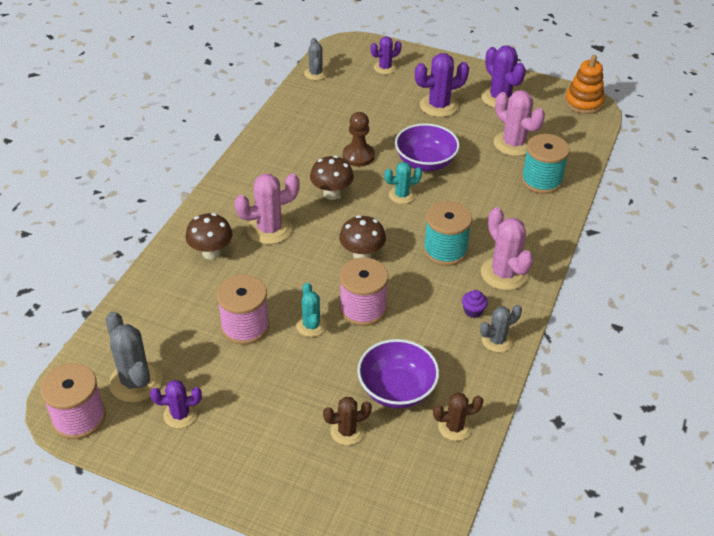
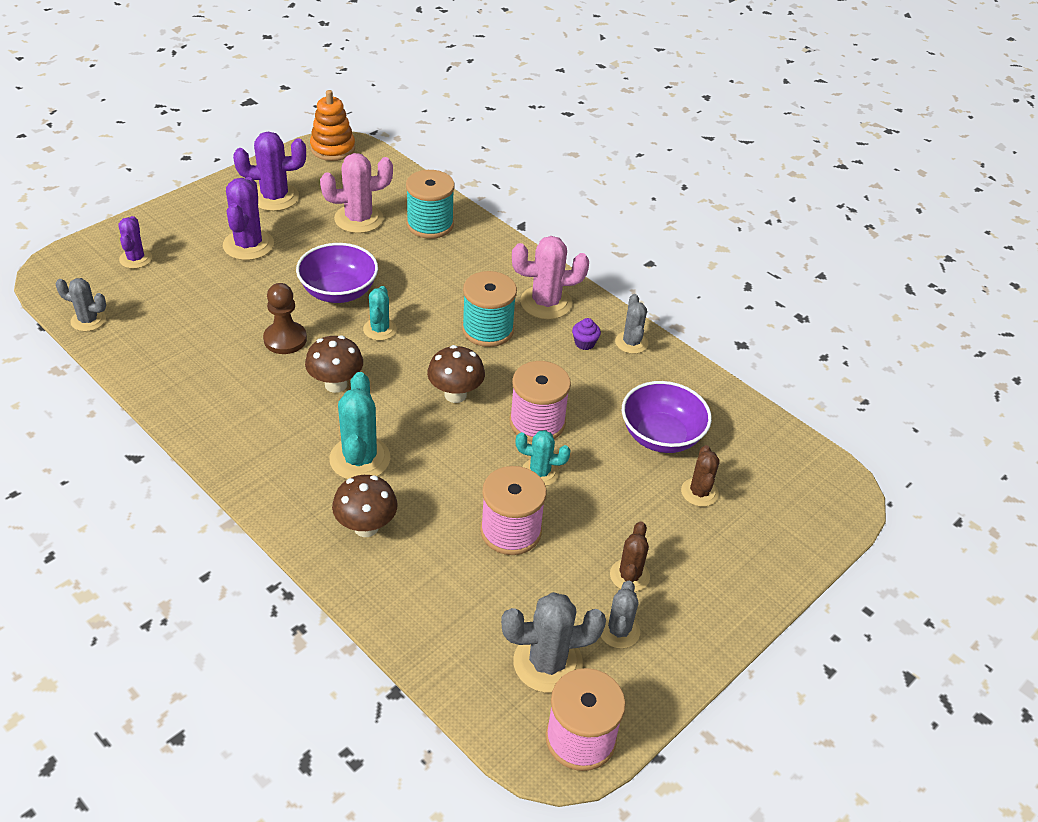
camera: 70 degrees left, 0 degrees up
(180, 415) = (619, 631): purple cactus -> grey cactus
(269, 229) = (360, 459): pink cactus -> turquoise cactus
(454, 427) = (724, 412): brown cactus -> brown cactus (629, 575)

